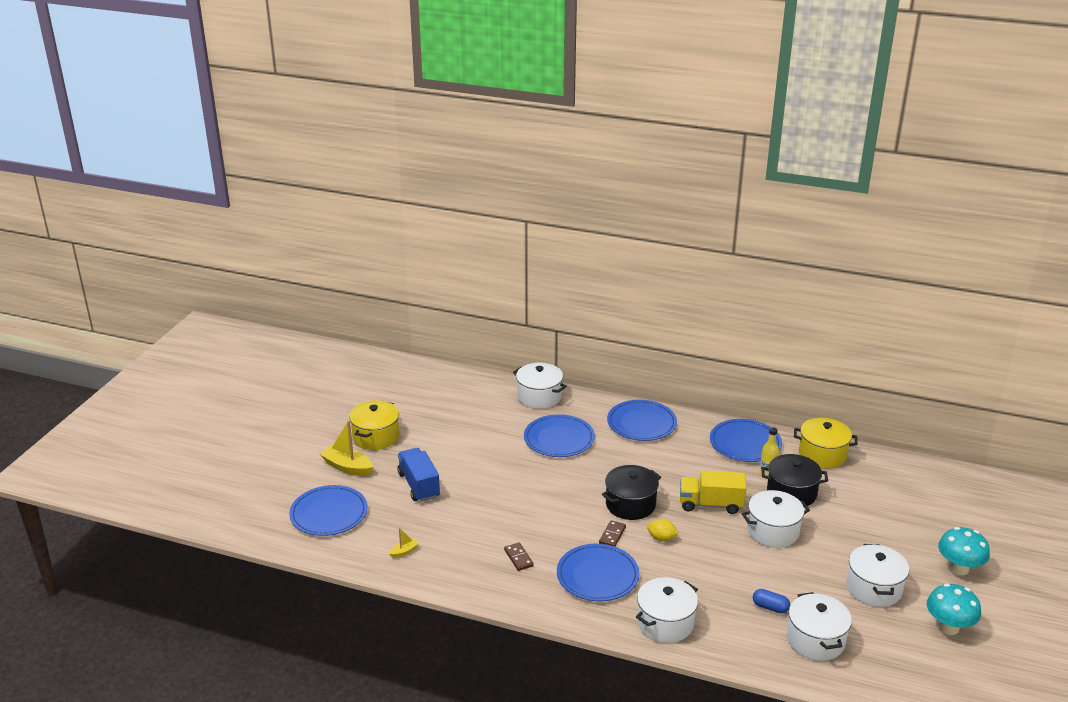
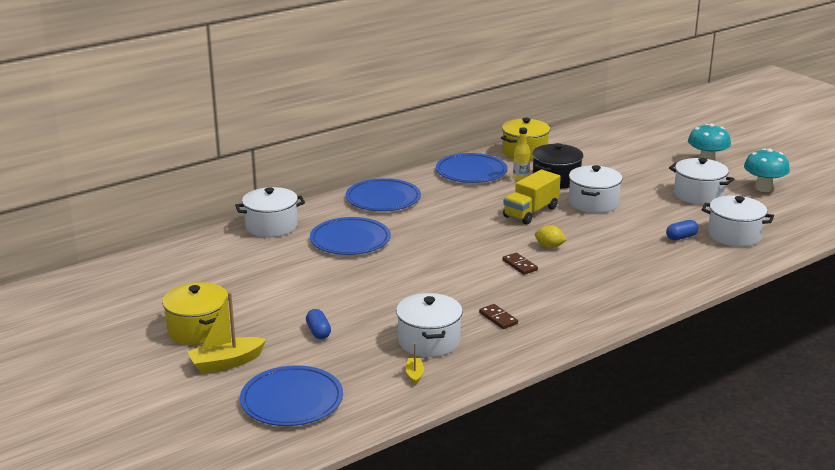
camera: 55 degrees left, 5 degrees down
(419, 485) = (318, 332): blue truck -> blue capsule
(518, 558) = (498, 318): brown domino -> brown domino turned 45 degrees clockwise
(597, 575) = (565, 290): blue plate -> none
(630, 504) = (488, 243): black pot -> none
(661, 538) = (549, 247): yellow lemon -> yellow lemon turned 60 degrees clockwise
(665, 623) = (657, 284): white pot -> white pot (429, 341)

